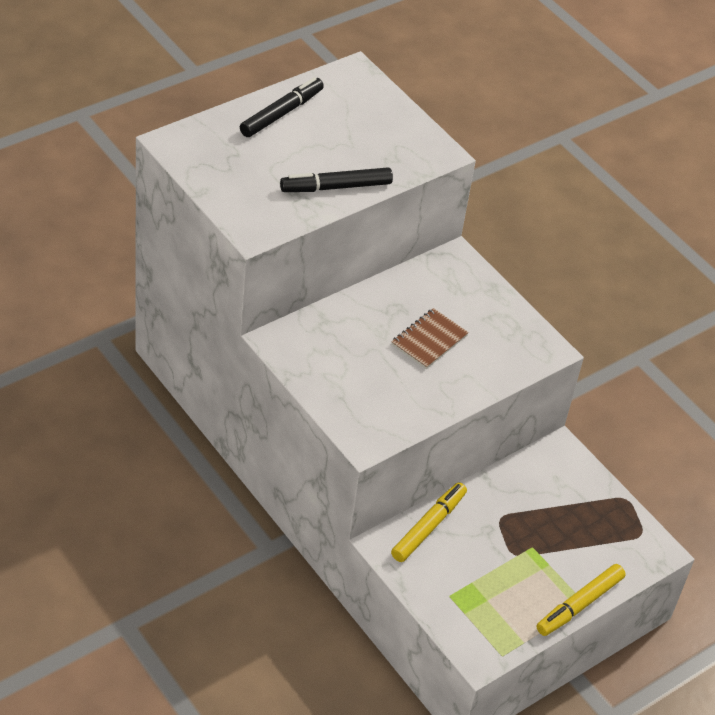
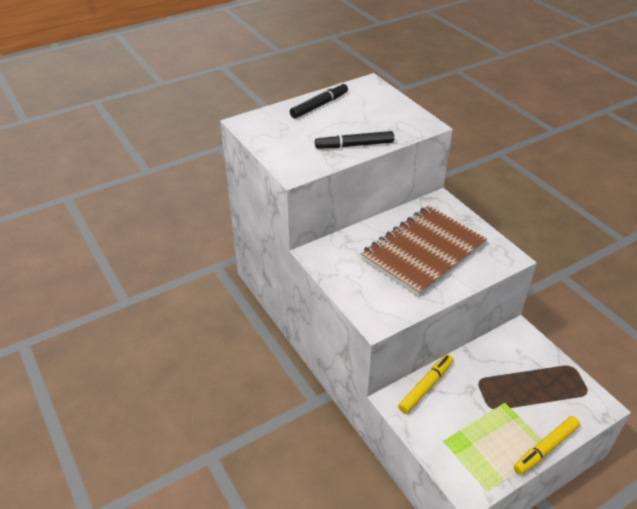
camera: 10 degrees right, 5 degrees down
(429, 340) = (423, 252): brown notebook -> brown notebook, size x2.26

